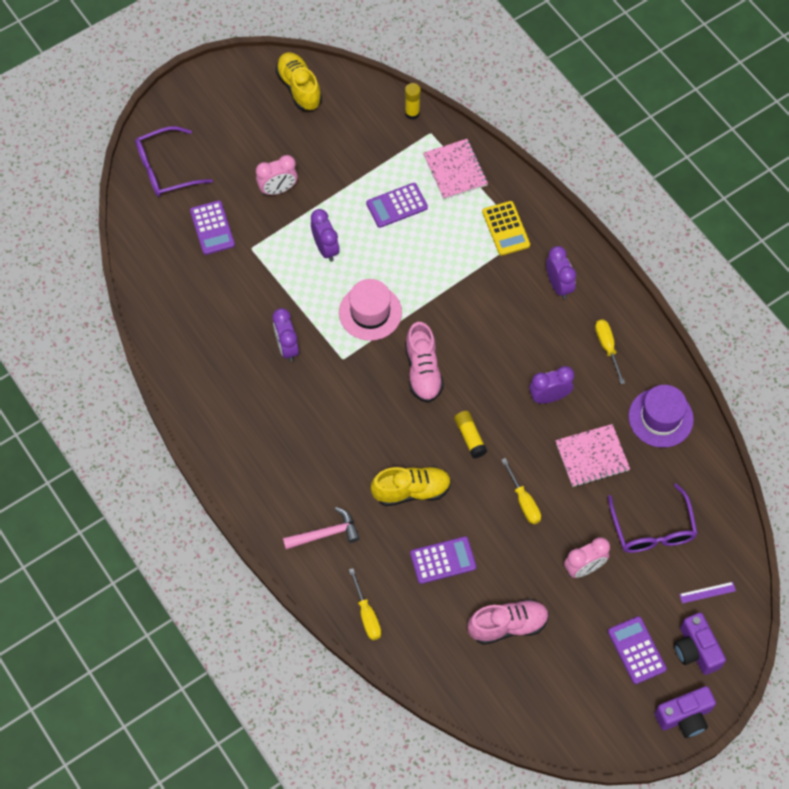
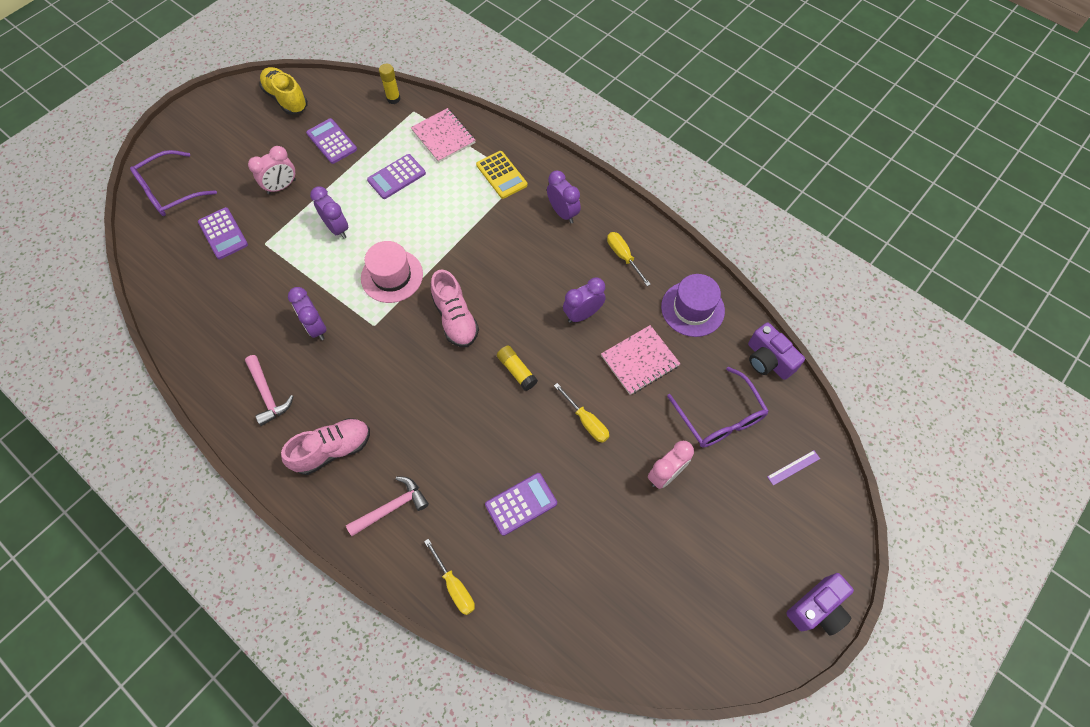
camera: 15 degrees left, 0 degrees up
(230, 402) = (267, 394): none -> pink hammer
(411, 491) = (471, 439): yellow shoe -> none
(508, 625) = (606, 557): pink shoe -> pink shoe (333, 450)
(636, 650) = (745, 548): purple calculator -> purple calculator (332, 141)
(696, 649) = (803, 531): purple camera -> purple camera (768, 360)

